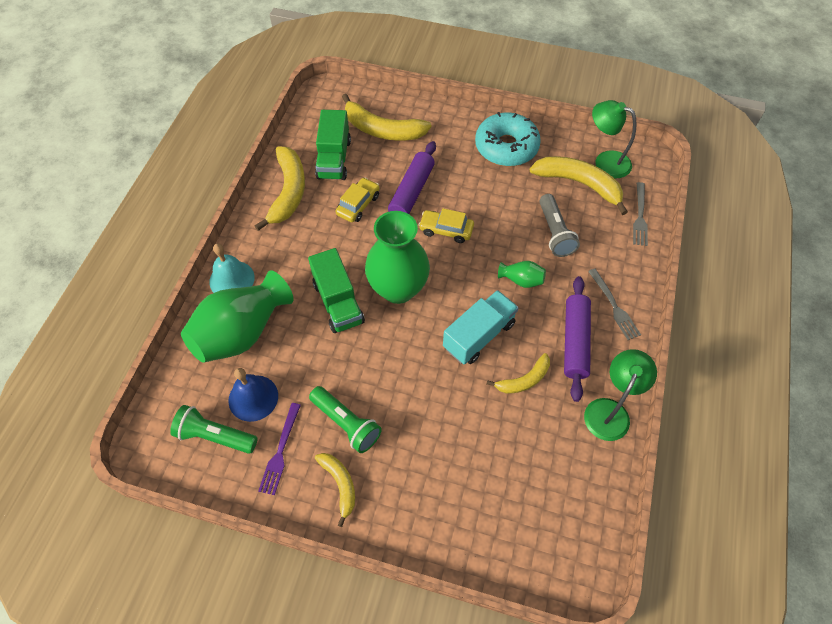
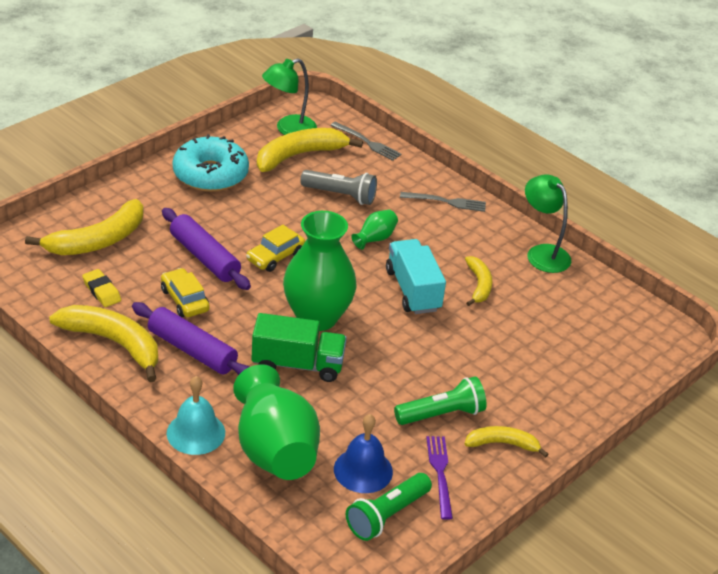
camera: 65 degrees left, 20 degrees down
(280, 452) = (440, 473): purple fork -> purple fork turned 135 degrees counterclockwise
(334, 159) = (101, 291): green truck -> yellow eraser
(575, 341) = (463, 239): purple rolling pin -> purple rolling pin (192, 350)

